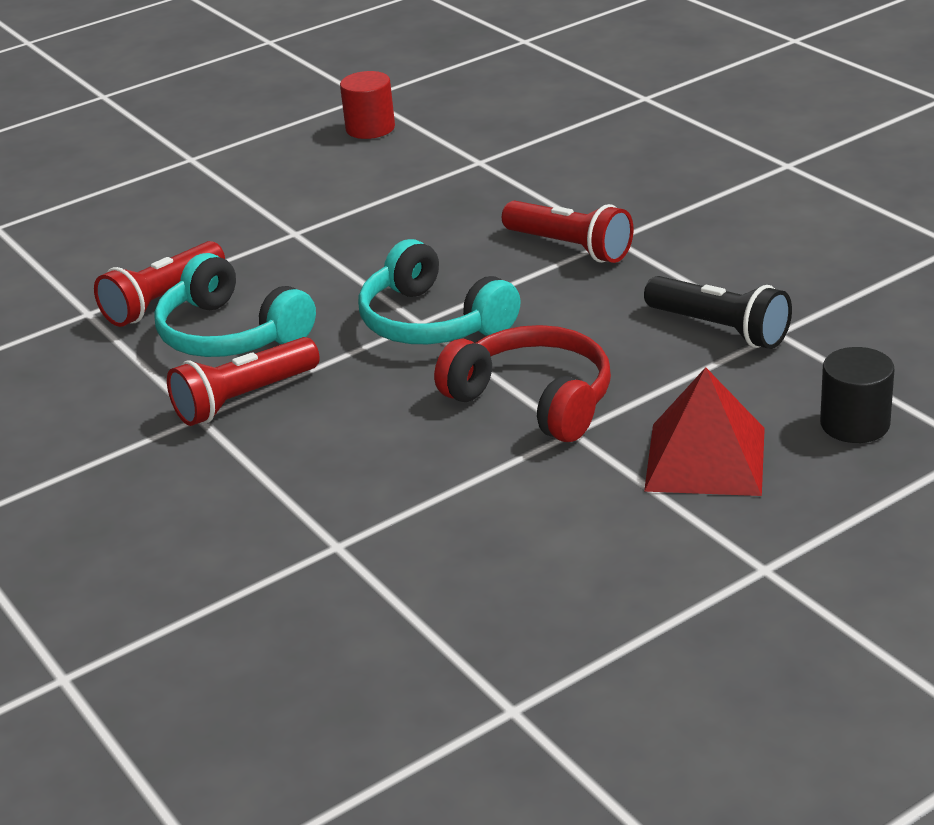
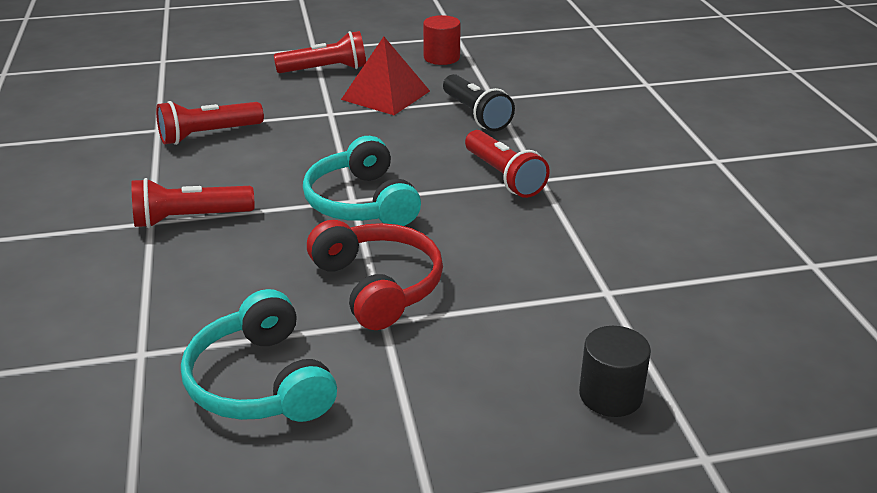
camera: 20 degrees right, 0 degrees up
(231, 334) = (226, 170): turquoise headphones -> turquoise headphones (261, 382)
(234, 182) = (325, 70): none -> red flashlight
(705, 459) = (464, 382): red pyramid -> red pyramid (385, 95)
(719, 329) = (563, 275): black flashlight -> black flashlight (475, 115)

